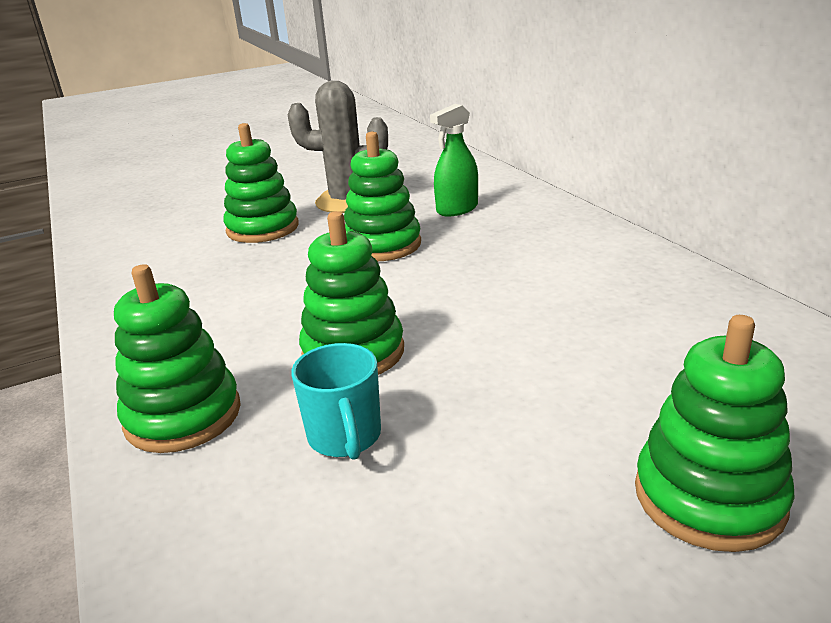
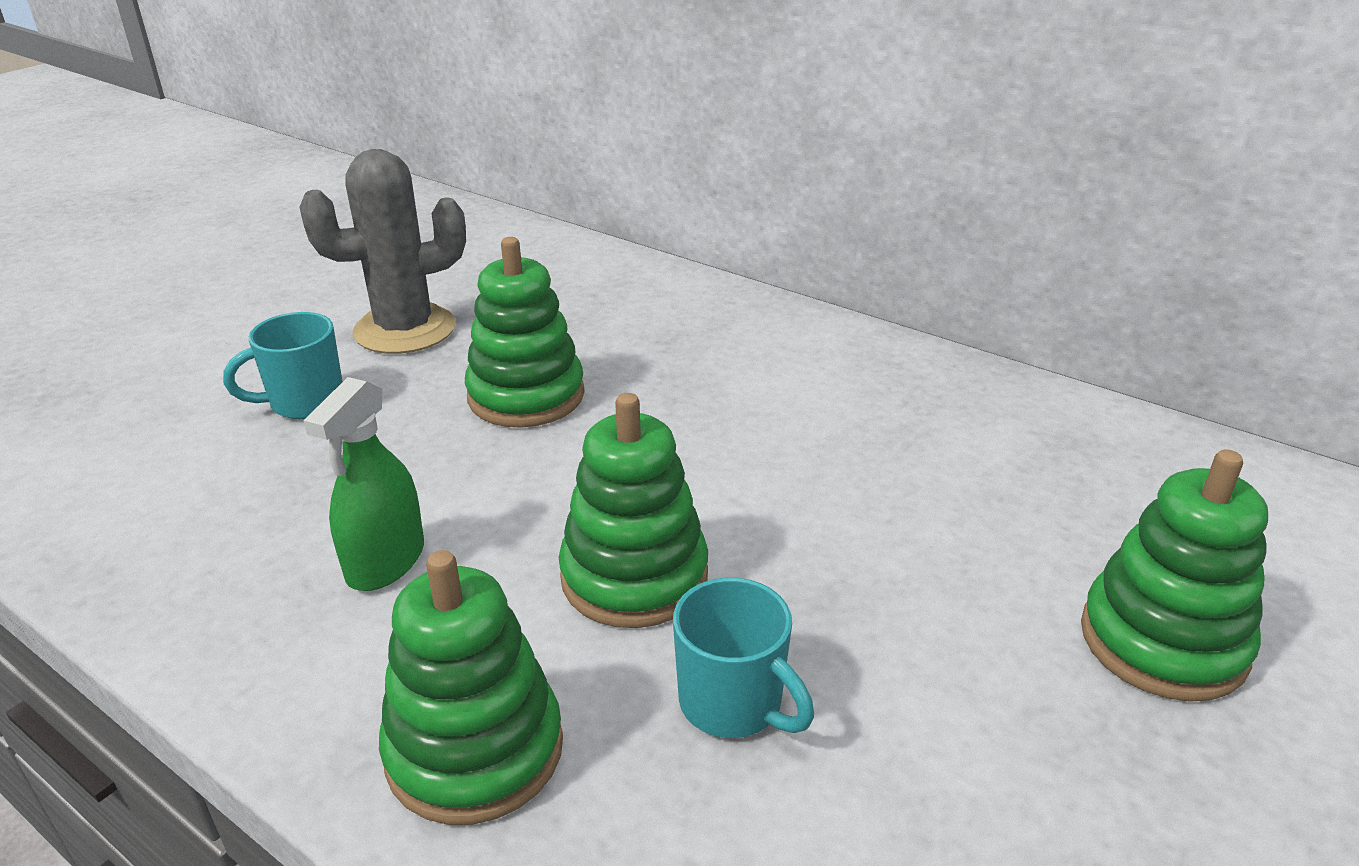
camera: 30 degrees left, 5 degrees up
(262, 228) = (304, 402): green stacking toy -> turquoise mug
(457, 209) = (584, 316): green spray bottle -> green spray bottle (385, 562)

